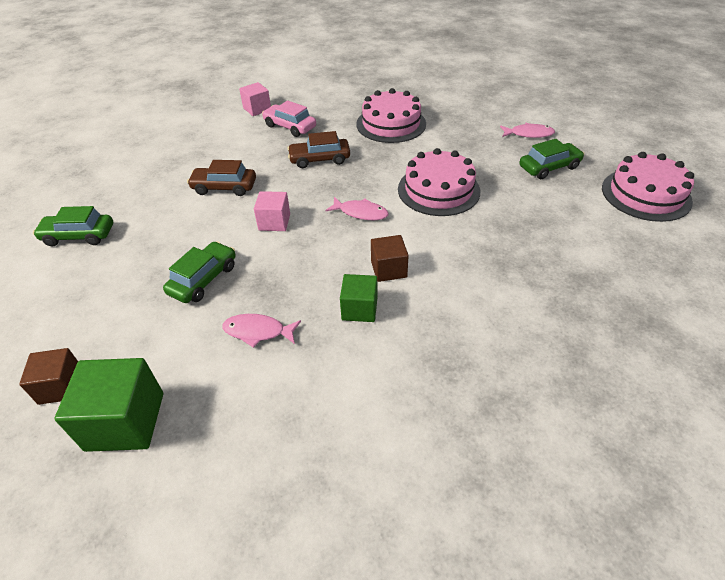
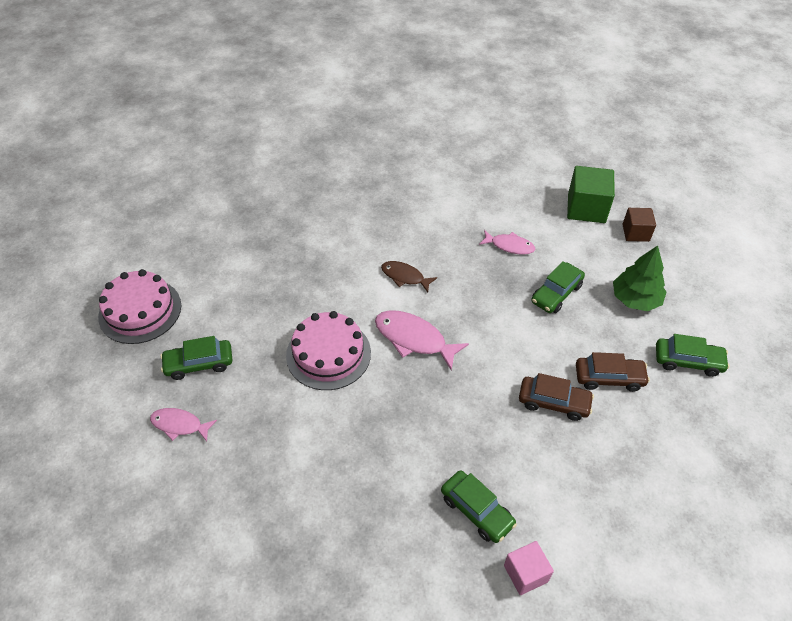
camera: 170 degrees left, 5 degrees up
(107, 288) = (635, 299): none -> green tree
(274, 222) = (498, 343): pink cube -> none
(290, 127) = (477, 510): pink car -> green car
(319, 159) = (444, 429): brown car -> brown car (609, 378)
(359, 309) = (435, 250): green cube -> none
(360, 213) = (414, 339): pink fish -> pink fish, size x1.58
(388, 269) = (405, 277): brown cube -> brown fish
(391, 124) = (338, 486): pink cake -> none

